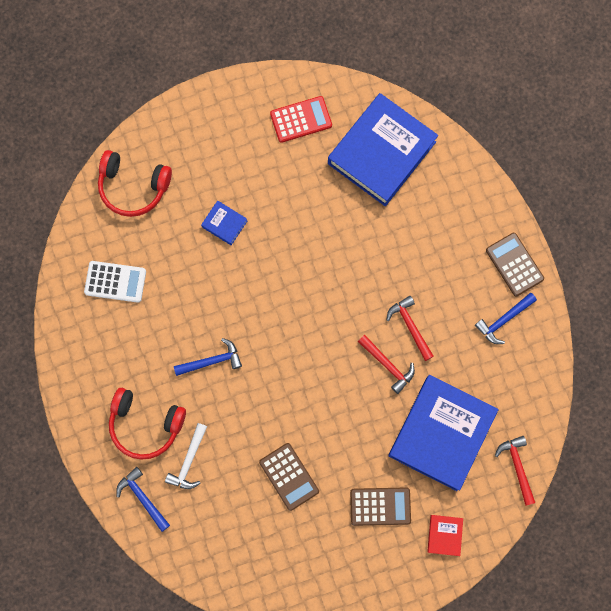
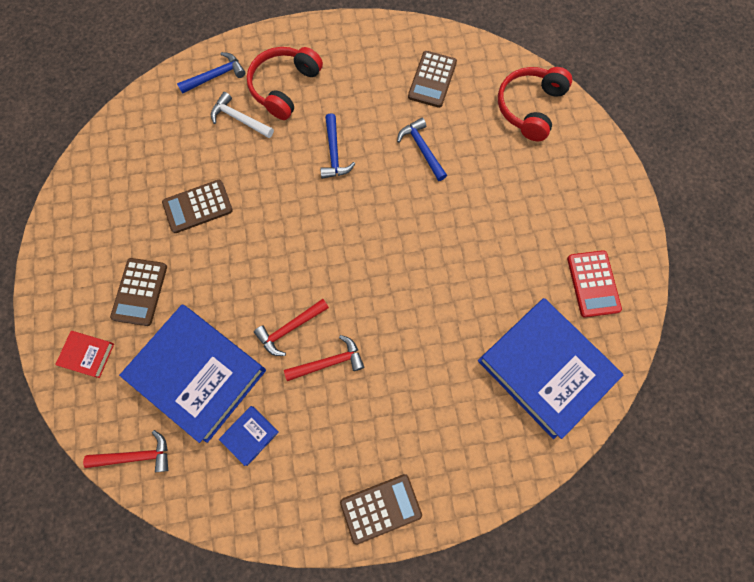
camera: 100 degrees right, 5 degrees down
(115, 282) = (432, 80): white calculator -> brown calculator
(224, 224) = (479, 186): blue book -> blue book (250, 435)
(503, 320) = (313, 478): blue hammer -> blue hammer (422, 149)

